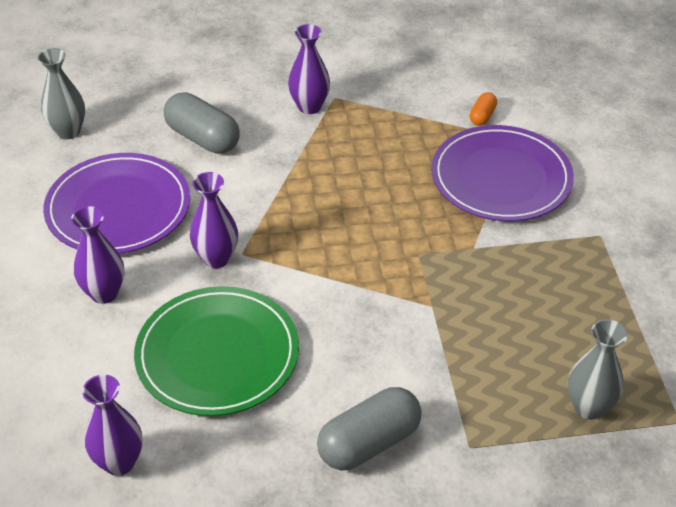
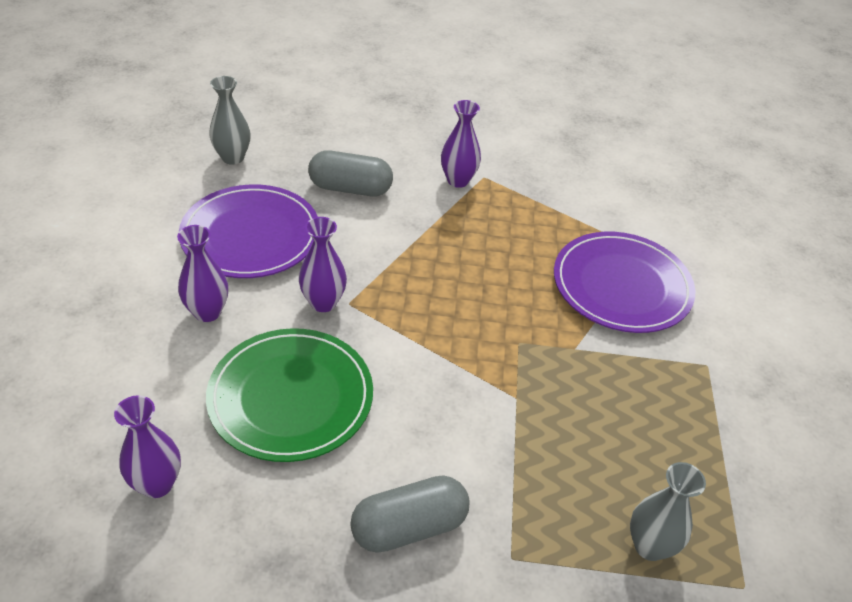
camera: 10 degrees right, 0 degrees up
(203, 138) = (350, 188): grey capsule -> grey capsule turned 45 degrees counterclockwise
(482, 116) = (619, 223): orange capsule -> none

